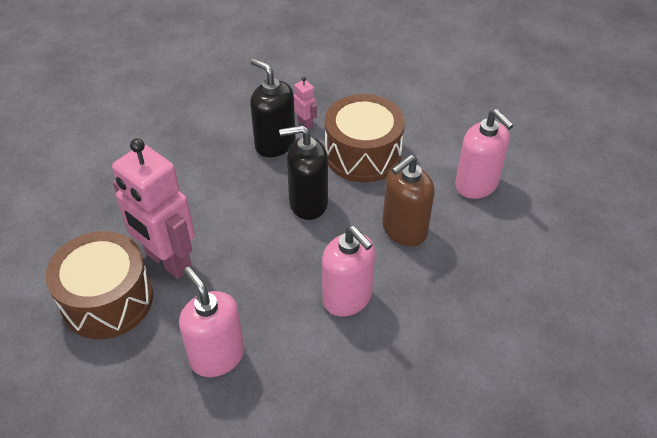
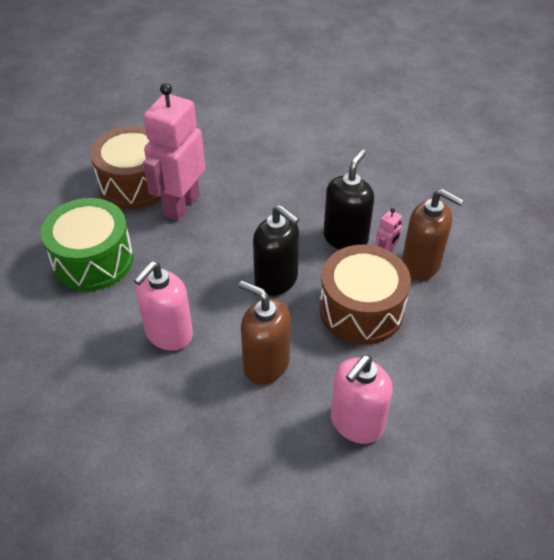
camera: 75 degrees right, 0 degrees up
(217, 356) = (93, 260): pink soap dispenser -> green drum
(308, 203) = (276, 280): black soap dispenser -> black soap dispenser turned 150 degrees clockwise
(326, 105) = (421, 264): none -> brown soap dispenser

